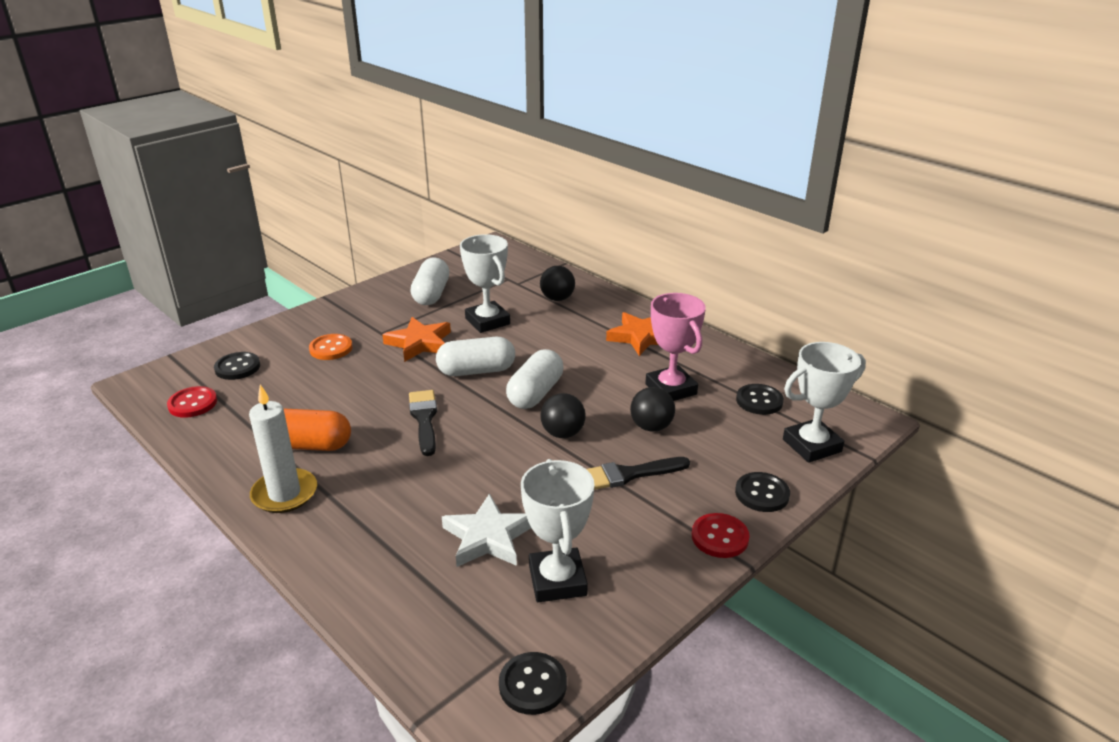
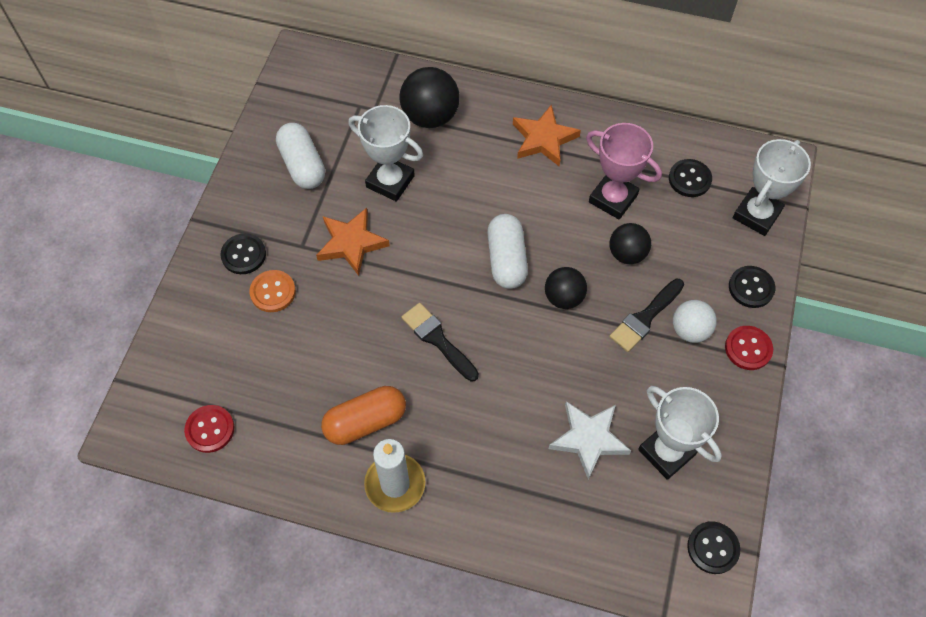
camera: 30 degrees left, 30 degrees up
(237, 367) = (205, 362): black button -> black button (243, 255)
(476, 371) = (433, 256): white capsule -> none
(557, 299) = (430, 116): black ball -> black ball, size x1.56
(667, 500) = (690, 330): none -> white ball

